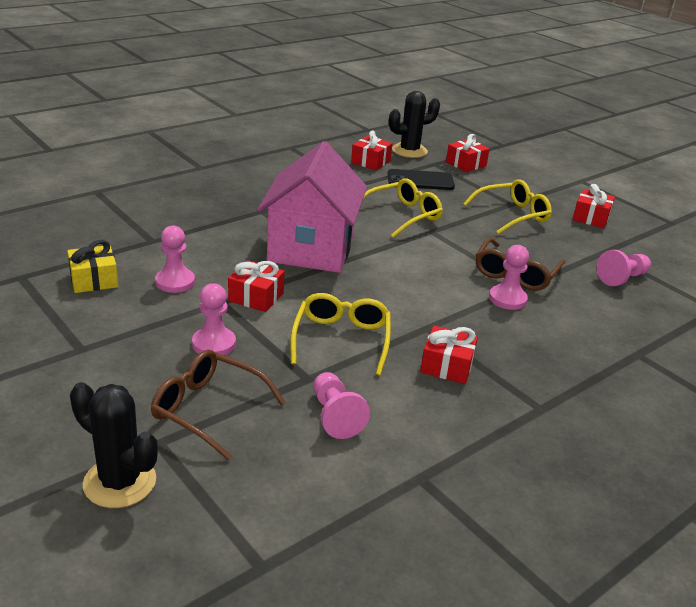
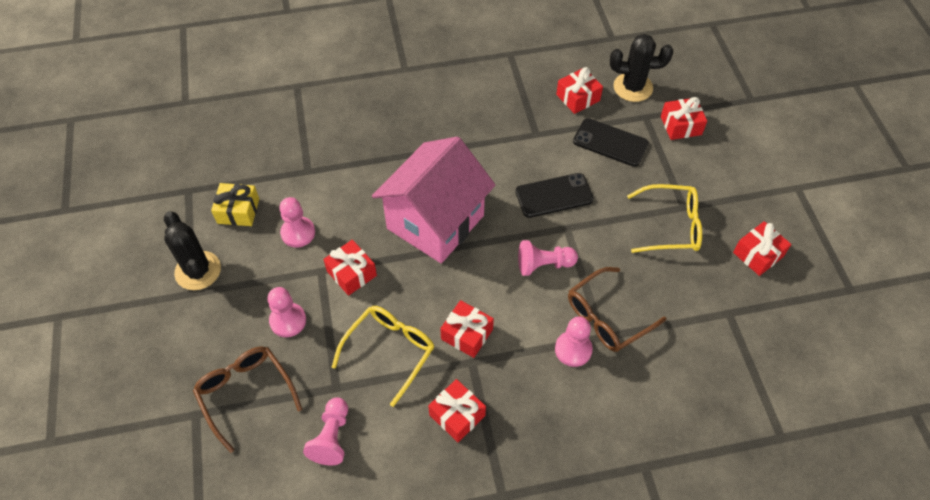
camera: 30 degrees right, 25 degrees up
(120, 482) = (153, 443): black cactus -> black cactus (198, 271)
(403, 215) = (554, 196): yellow glasses -> black phone
(405, 311) = (467, 334): none -> red gift
(622, 278) = (715, 359): pink pawn -> pink pawn (544, 265)

